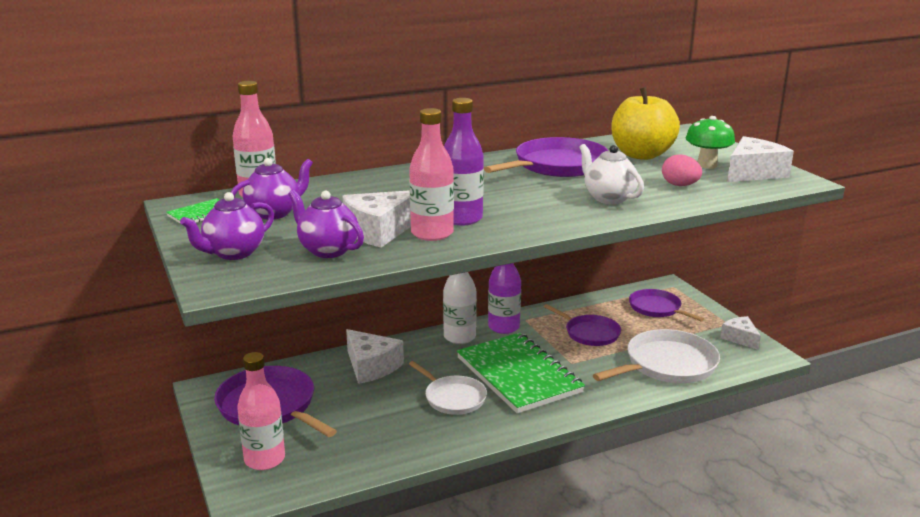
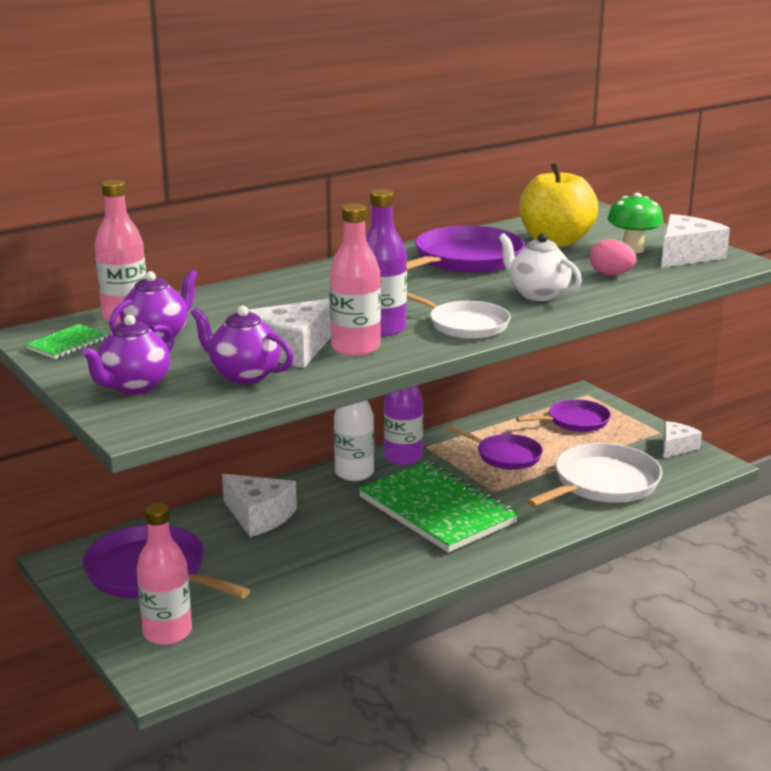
camera: 10 degrees left, 0 degrees up
(453, 398) = (368, 542): white pan -> white pan (465, 325)
(657, 308) = (575, 421): purple pan -> purple pan turned 120 degrees clockwise
(740, 338) = (676, 447): white cheese -> white cheese turned 75 degrees clockwise

